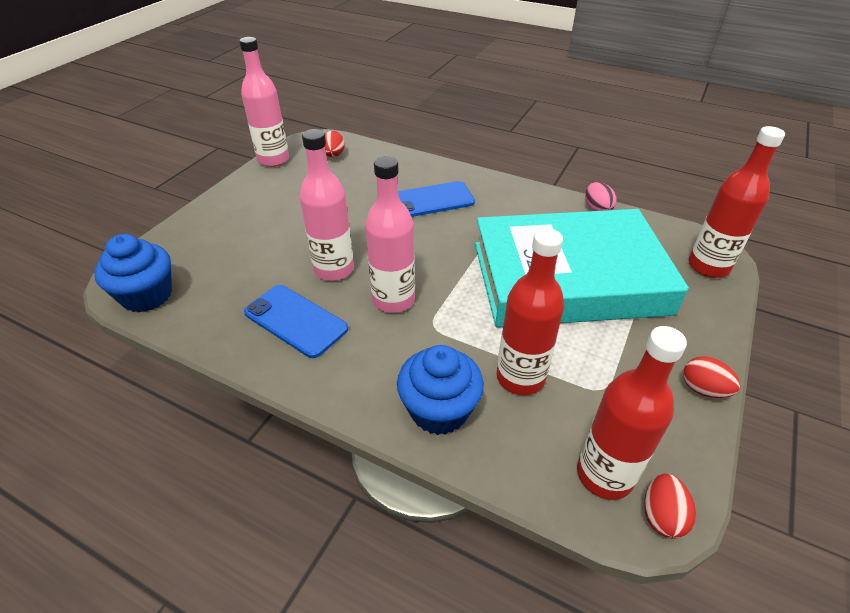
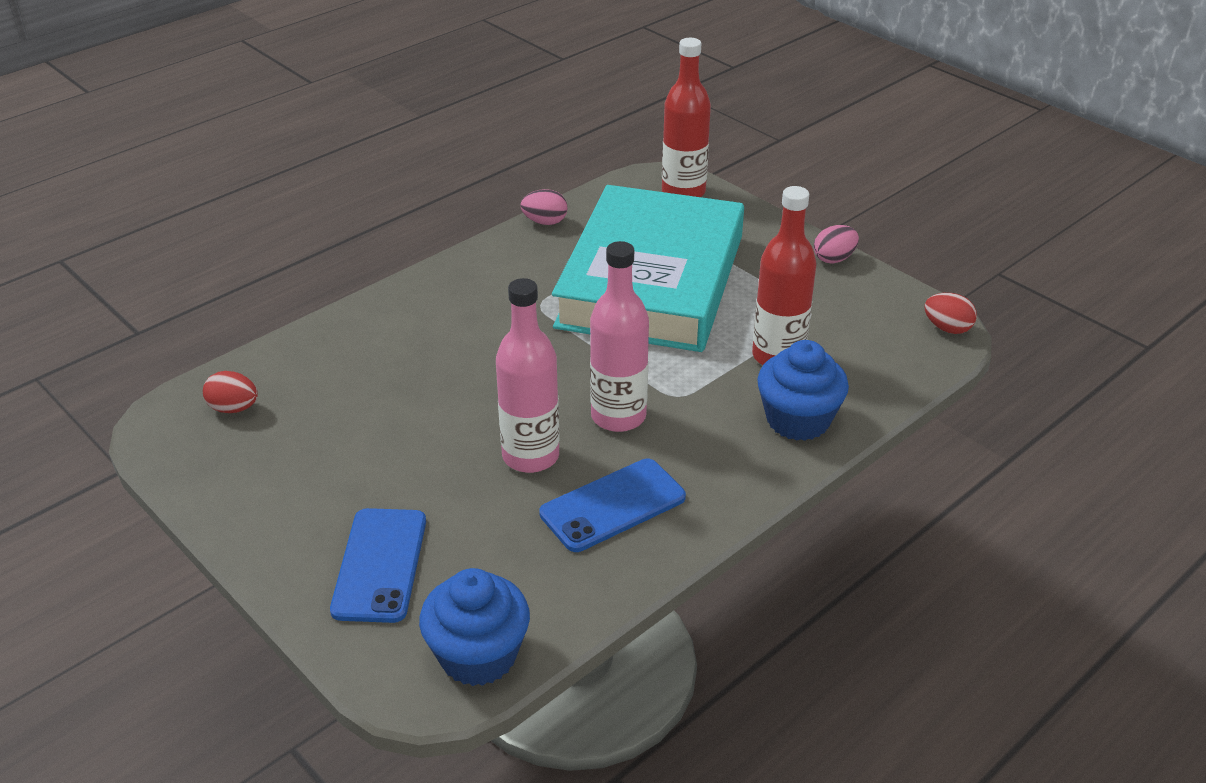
camera: 70 degrees left, 5 degrees down
(273, 160) = (188, 479): pink bottle -> none
(431, 200) = (435, 340): blue phone -> blue phone (380, 565)
(604, 475) = (902, 343): red bottle -> none
(703, 389) = (834, 259): red egg -> pink egg

